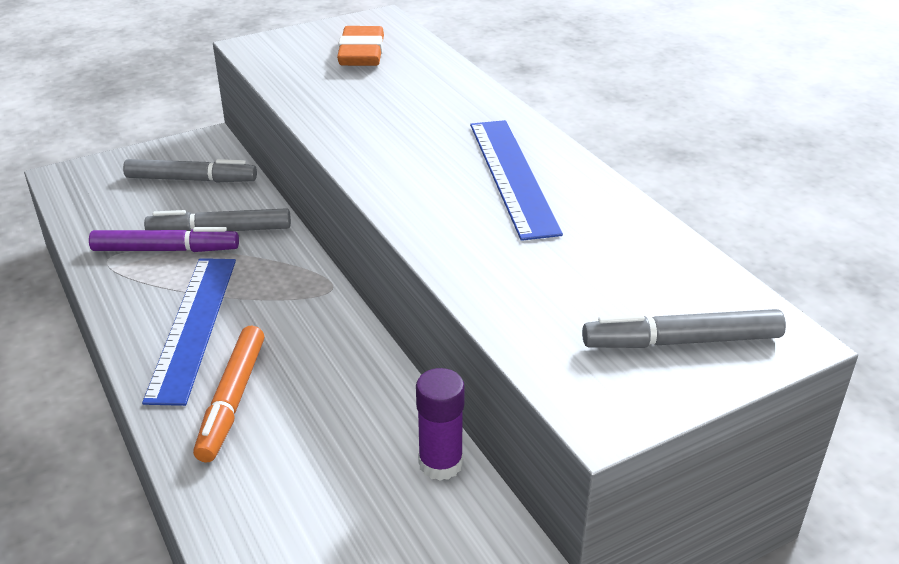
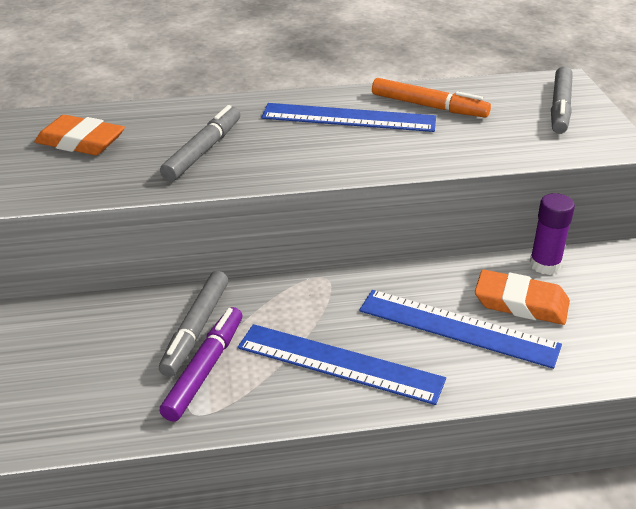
camera: 70 degrees left, 0 degrees up
(191, 179) = (83, 338): grey marker -> grey marker (203, 151)
(232, 400) = (448, 351): orange marker -> orange marker (429, 106)
(277, 401) = (458, 328): none -> blue ruler
(345, 450) = (521, 303): none -> orange eraser

